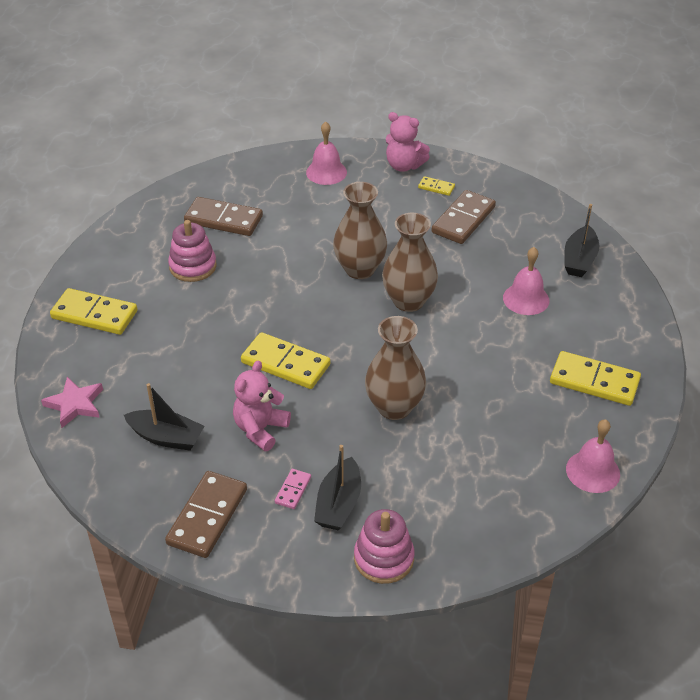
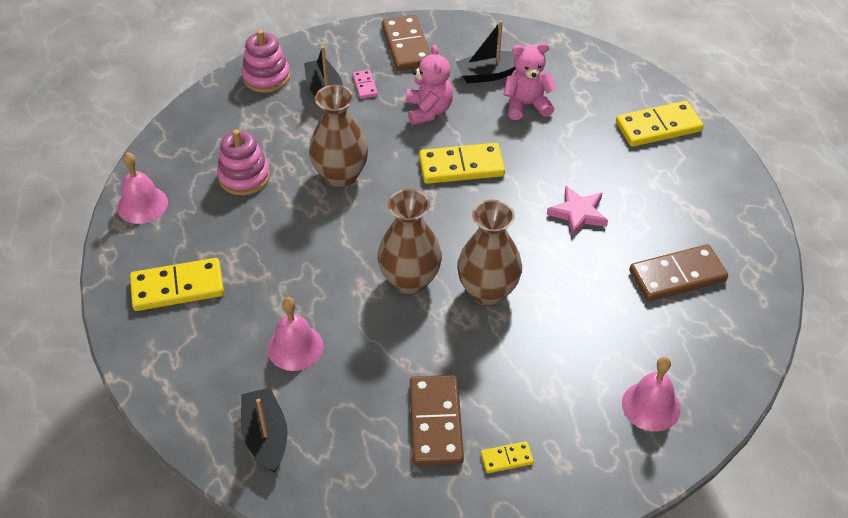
camera: 145 degrees right, 5 degrees up
(75, 404) = (579, 62): pink star -> pink star (578, 213)
(193, 266) = (640, 210): pink stacking toy -> pink stacking toy (244, 177)
(404, 165) = (575, 474): pink teddy bear -> pink teddy bear (526, 105)

